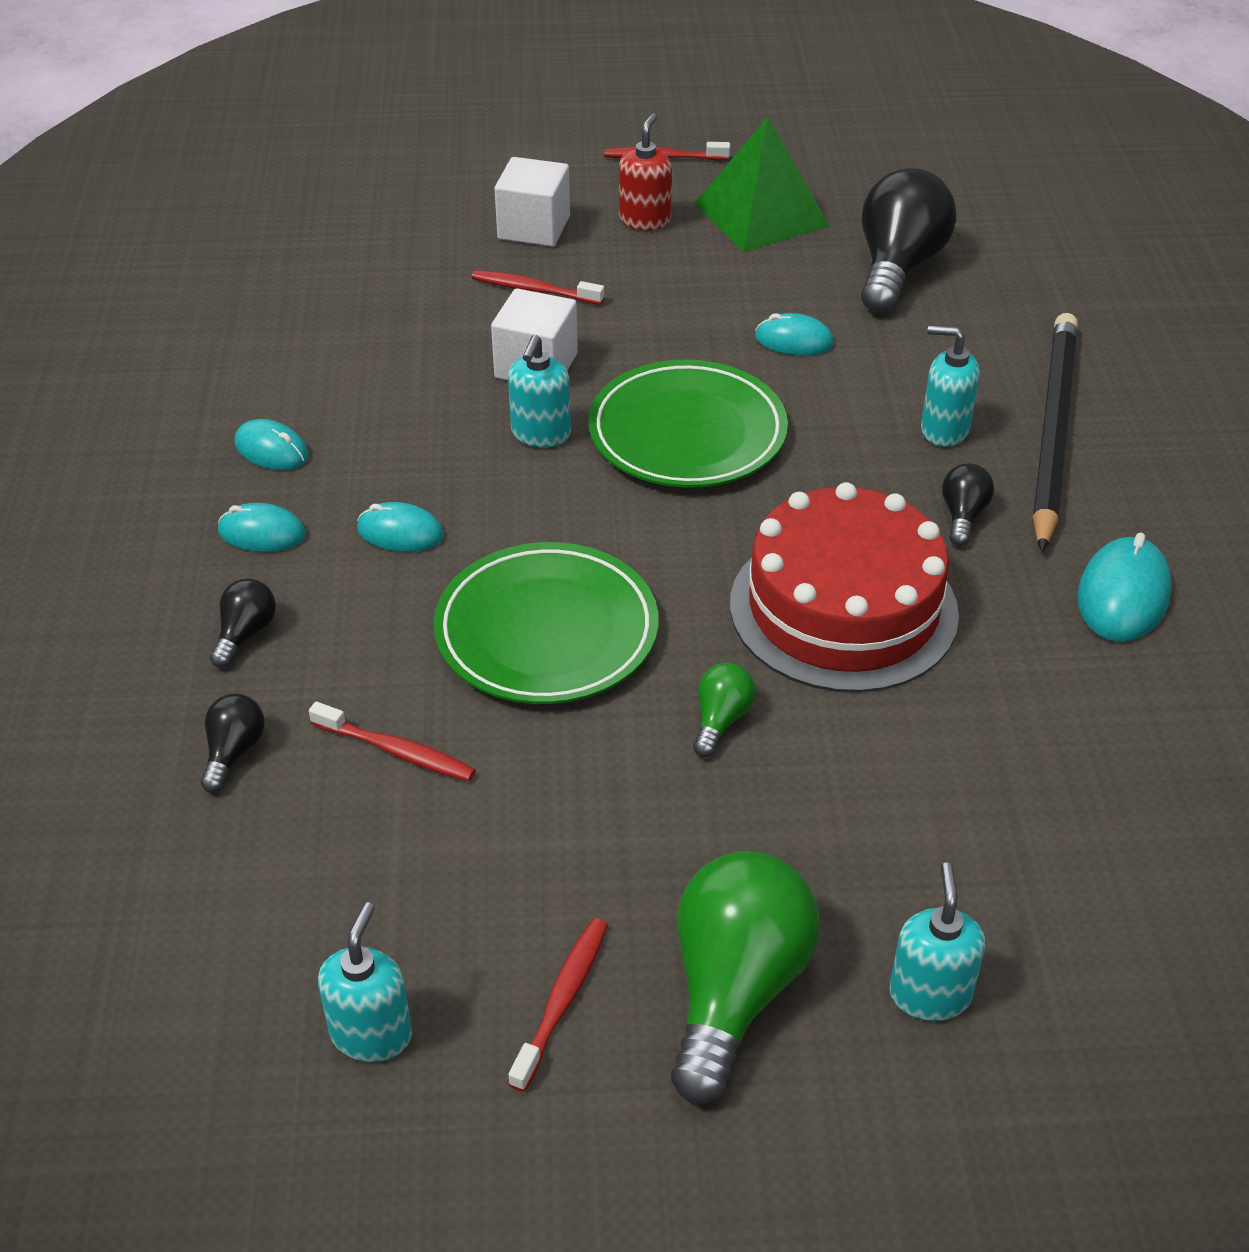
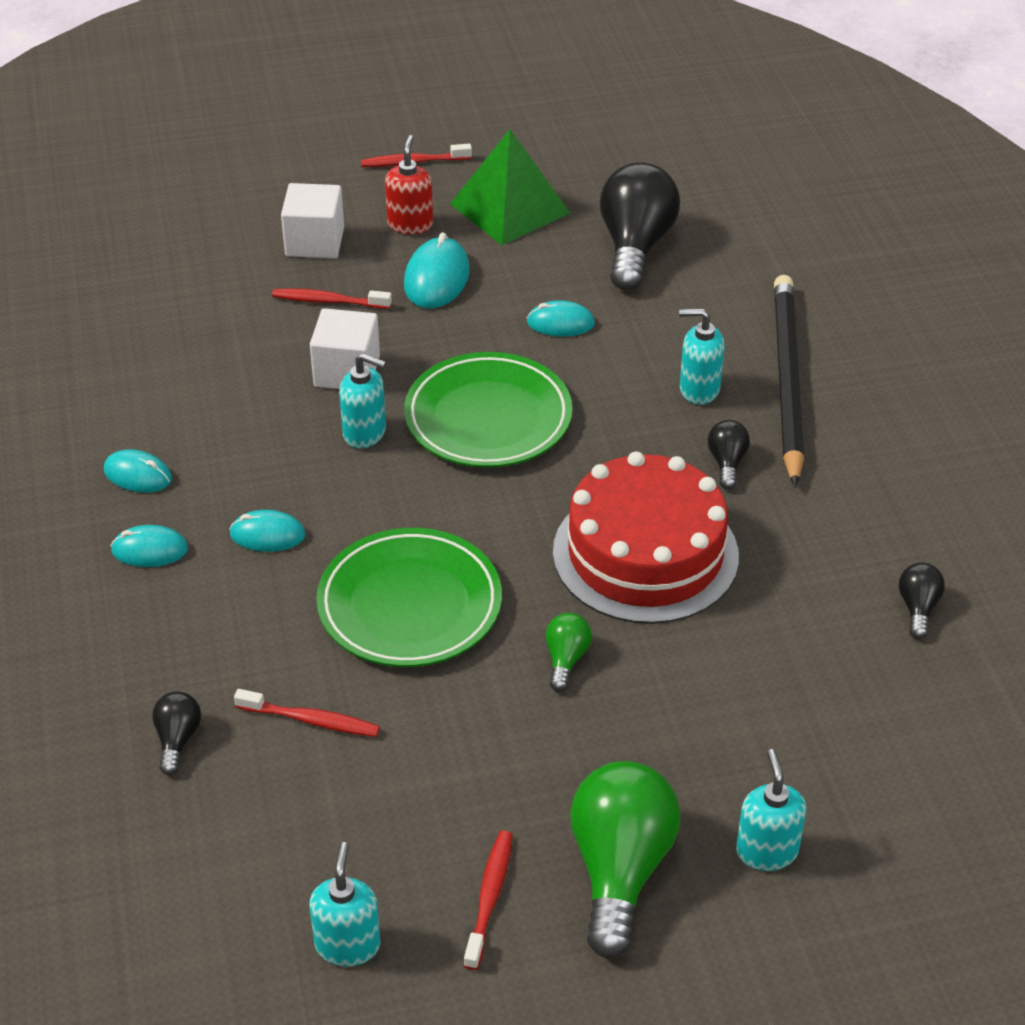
camera: 10 degrees left, 0 degrees up
(245, 634) = (159, 639): black light bulb -> black light bulb (918, 608)
(540, 434) = (365, 433): turquoise soap dispenser -> turquoise soap dispenser turned 75 degrees counterclockwise
(1122, 595) = (863, 514): turquoise mouse -> turquoise mouse (436, 278)

